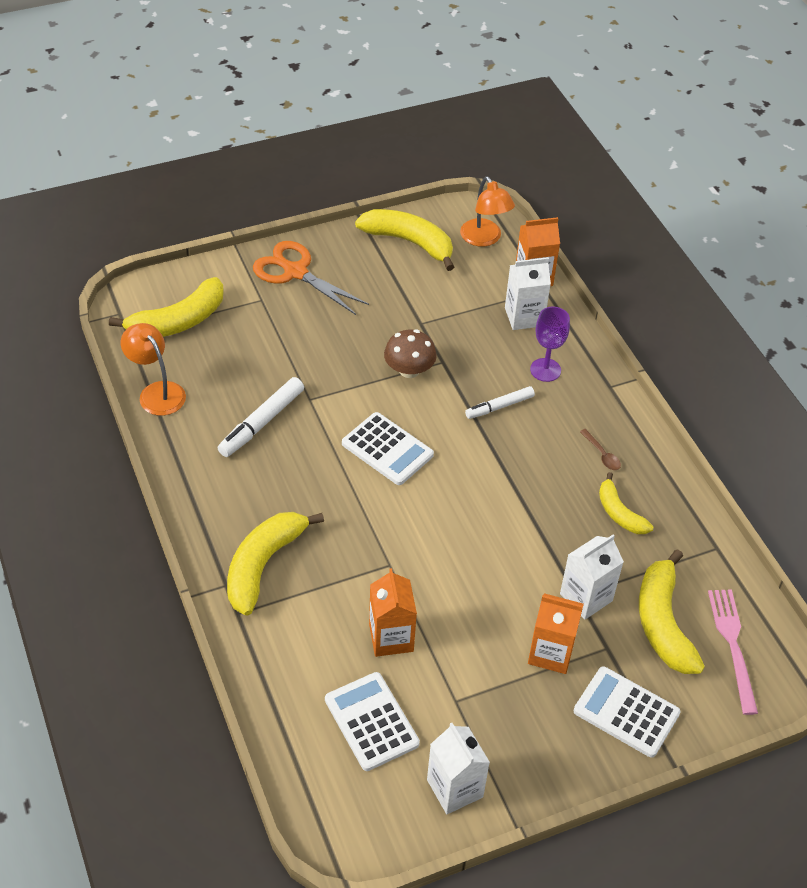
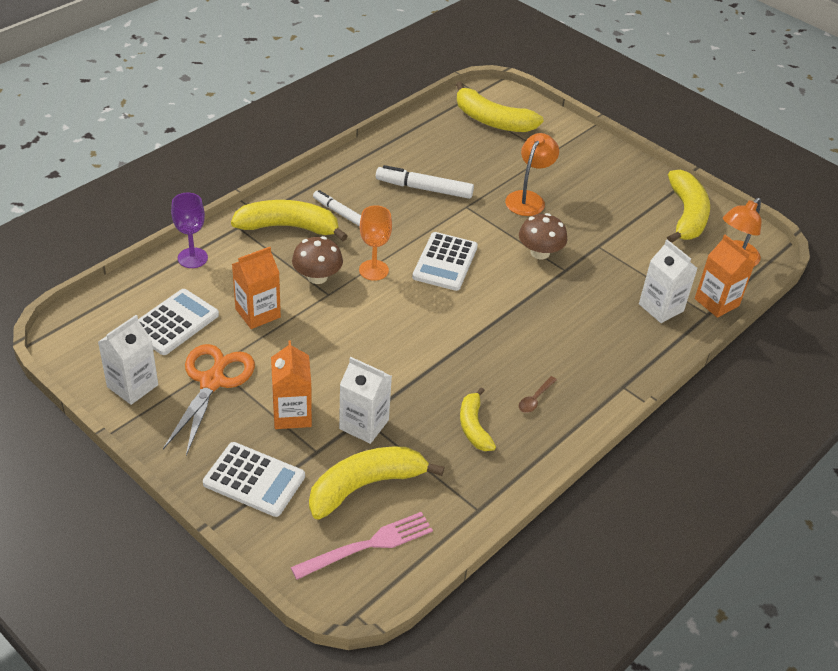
camera: 65 degrees right, 5 degrees down
(157, 392) = (416, 131): orange lamp -> orange lamp (528, 198)
(295, 272) = (594, 162): orange scissors -> orange scissors (213, 381)
(358, 565) = (317, 277): none -> brown mushroom
(371, 513) = (373, 270): none -> orange goblet
(499, 406) = (541, 317): white marker -> white marker (339, 213)
(545, 370) = (608, 337): purple goblet -> purple goblet (192, 258)
(619, 513) = (474, 427): yellow banana -> yellow banana turned 45 degrees counterclockwise
(626, 712) = (254, 480): white calculator -> white calculator turned 105 degrees clockwise

